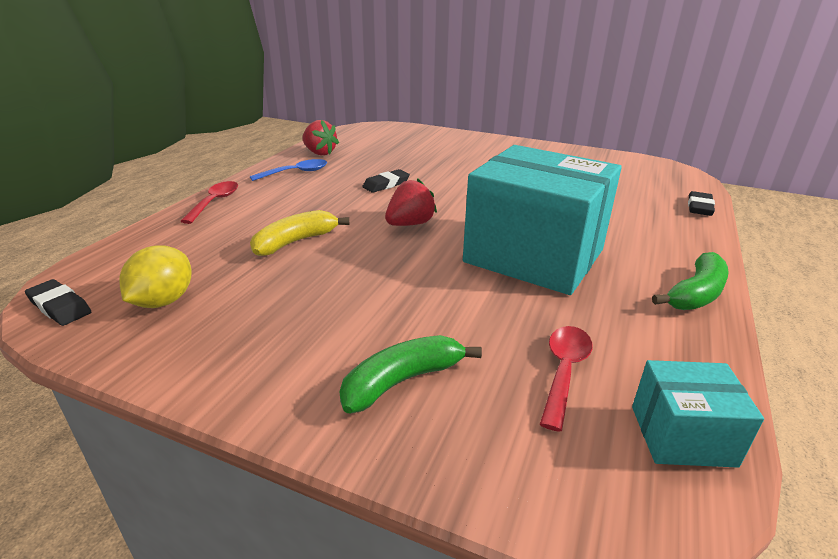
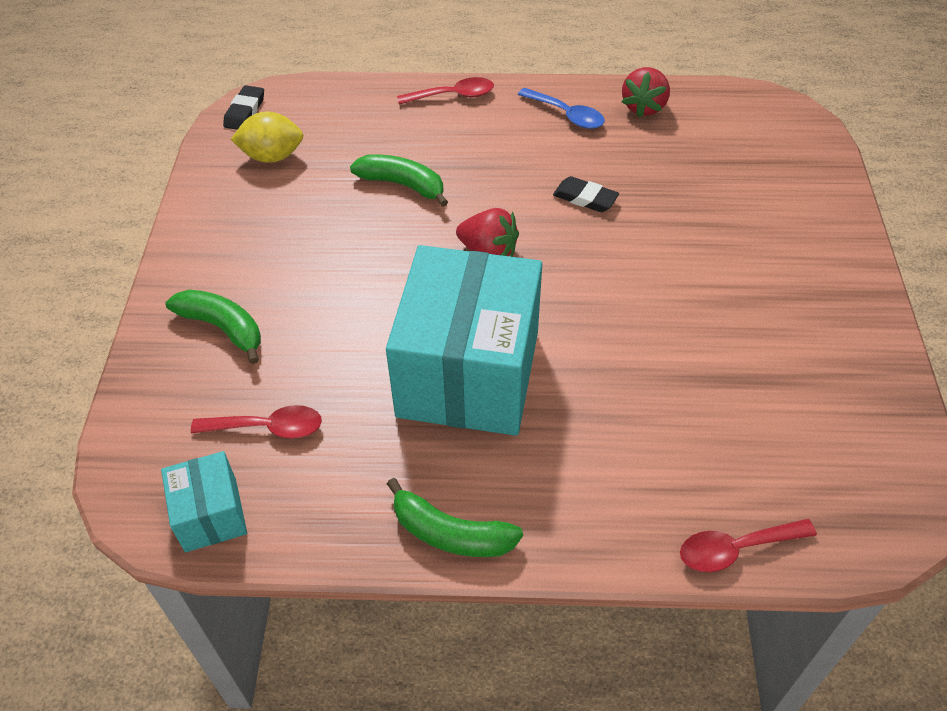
camera: 70 degrees right, 20 degrees up
(295, 242) = (402, 185): yellow banana -> green banana
(699, 207) = (735, 549): black eraser -> red spoon

